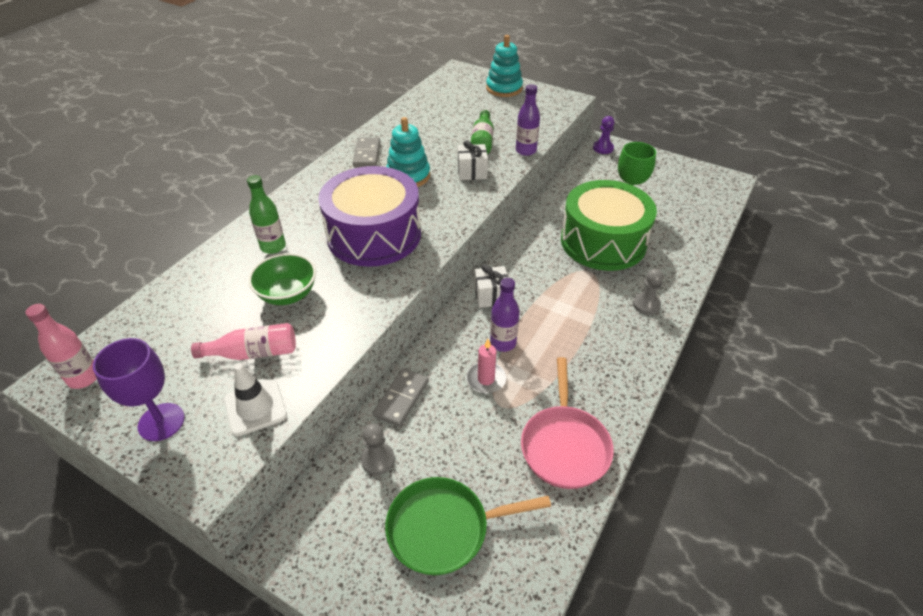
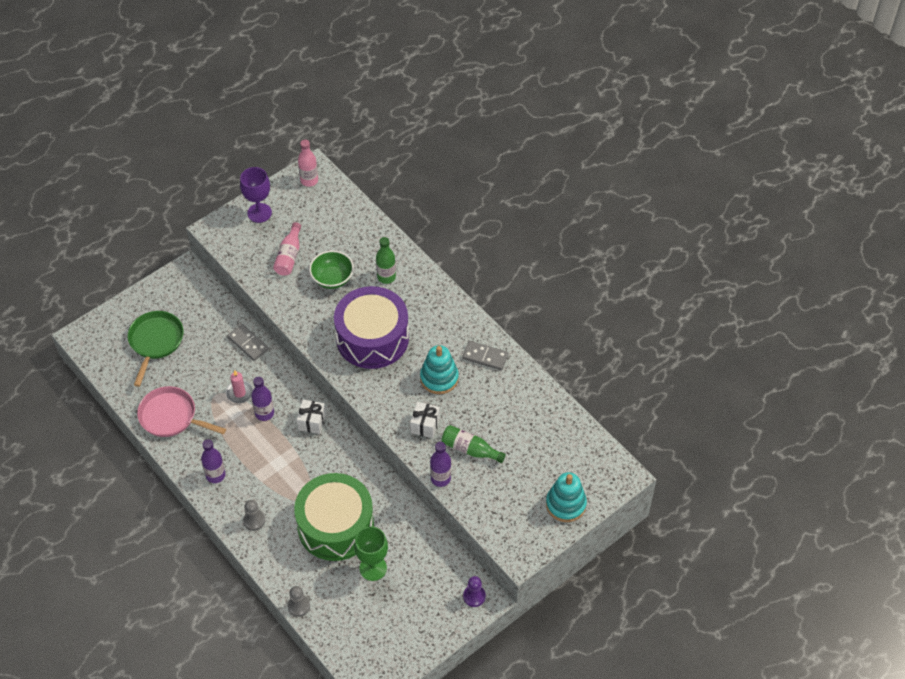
camera: 110 degrees right, 10 degrees up
(255, 407) = (248, 253): white traffic cone -> none
(377, 459) = (212, 322): grey pawn -> grey pawn (298, 606)
(617, 360) = (215, 475): none -> purple bottle

